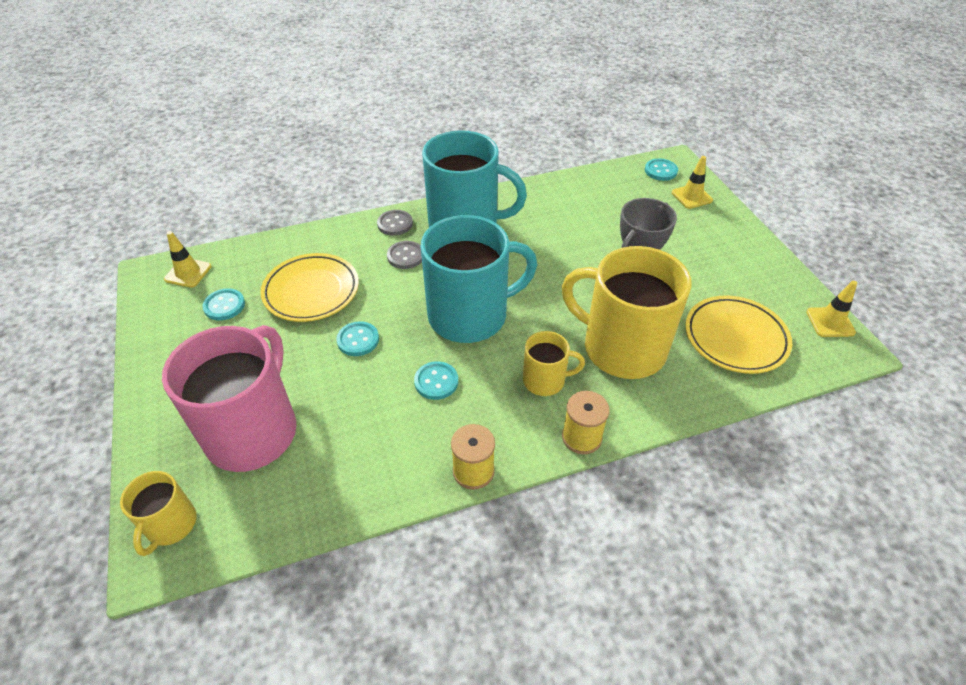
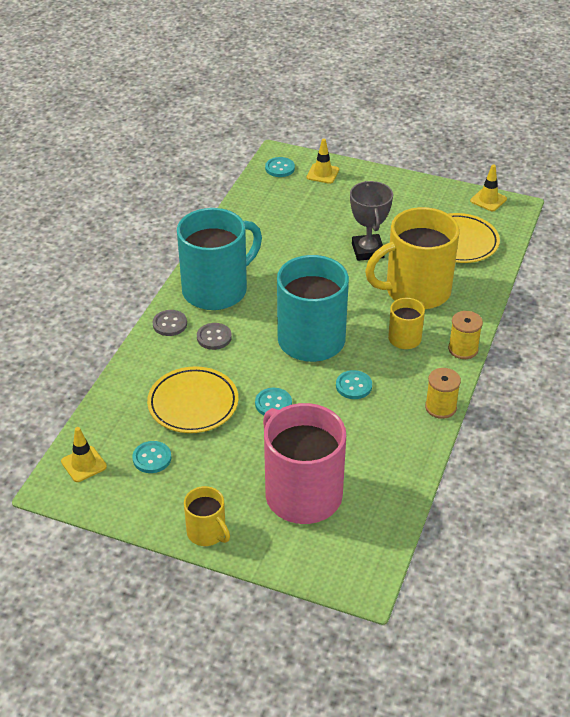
camera: 50 degrees left, 5 degrees down
(170, 525) = (342, 566): yellow mug -> yellow mug (207, 532)

